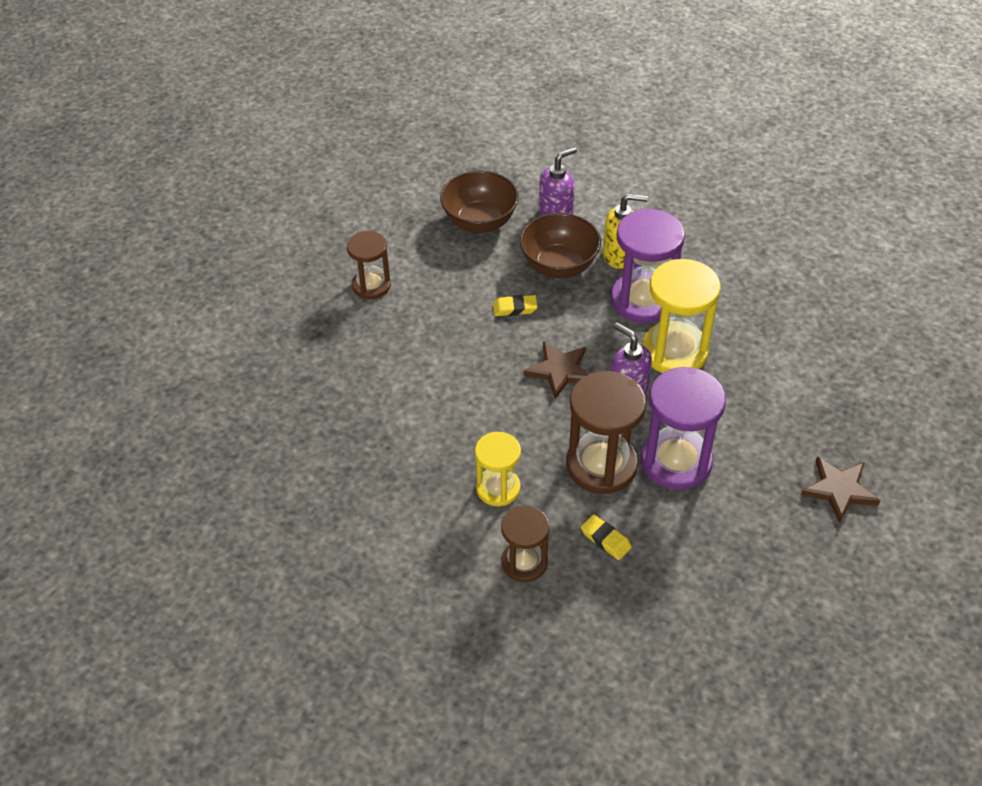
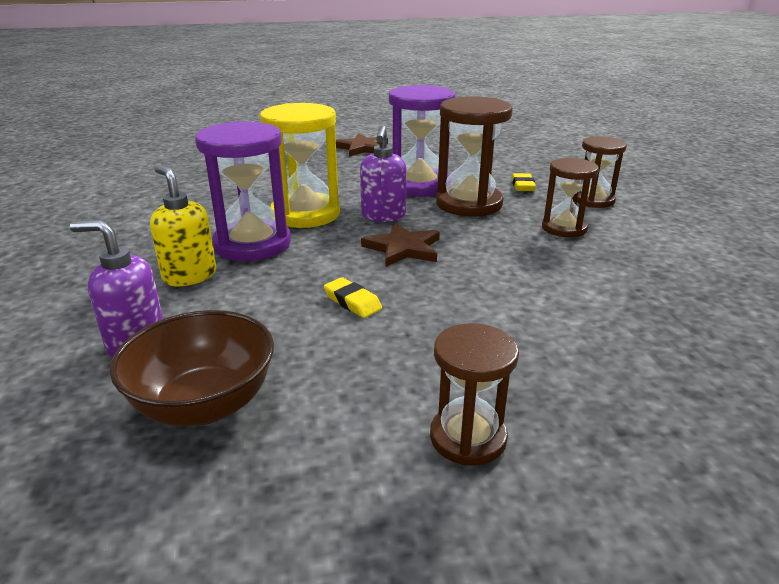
camera: 130 degrees left, 20 degrees down
(498, 488) = (564, 228): yellow hourglass -> brown hourglass
(559, 265) = (244, 303): brown bowl -> none

